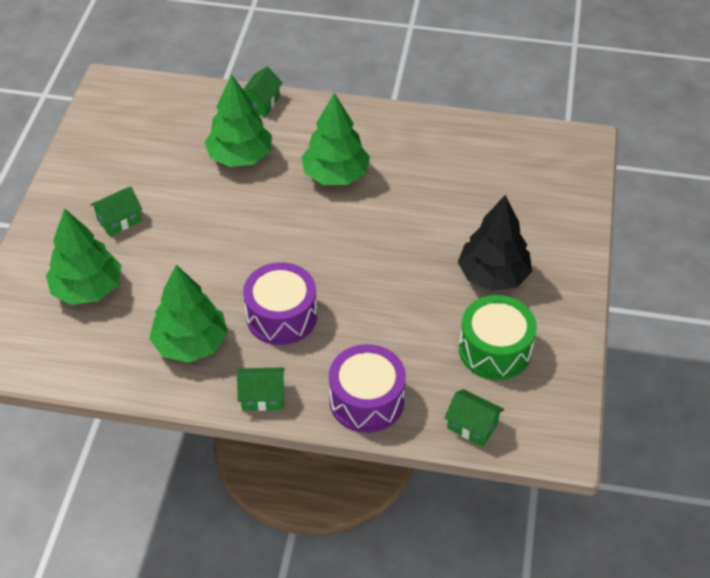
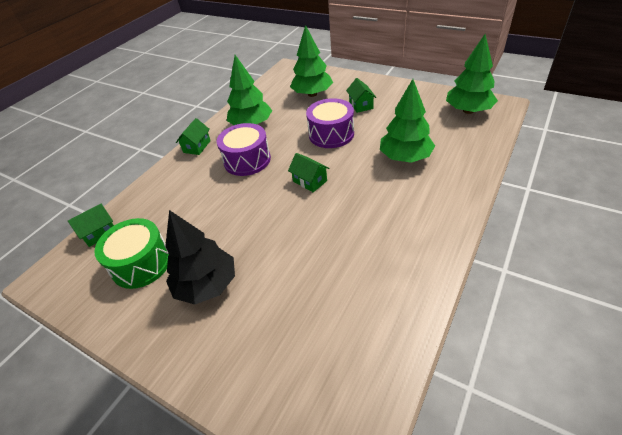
camera: 115 degrees right, 5 degrees down
(261, 103) = (470, 175): green house -> green house (310, 181)
(335, 175) = (367, 206): green tree -> green tree (468, 110)
(366, 400) = (160, 187): purple drum -> purple drum (331, 134)

